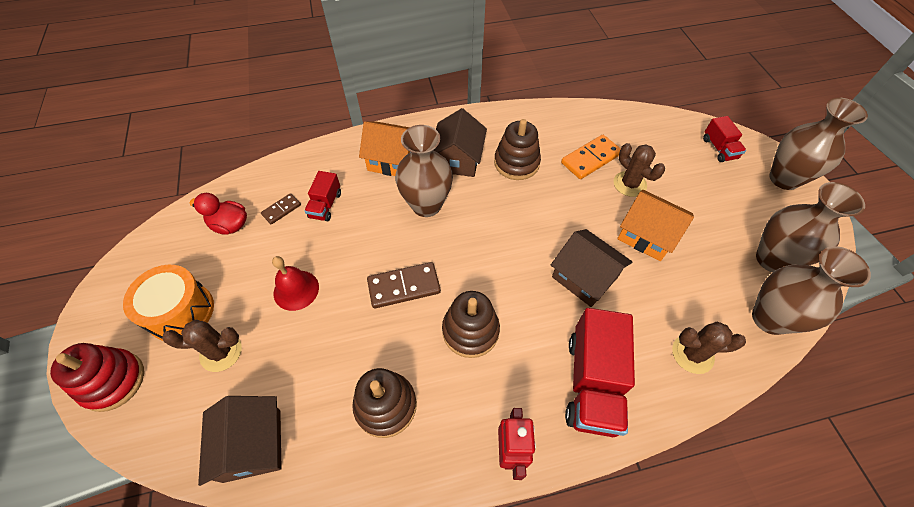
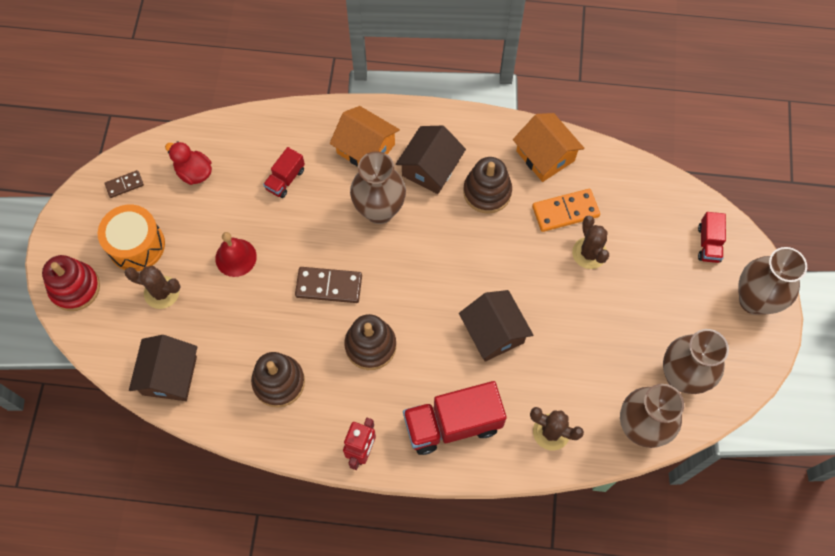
camera: 20 degrees right, 10 degrees up
(281, 210) = (244, 171): brown domino -> brown domino (124, 185)
(592, 383) = (452, 424): red truck -> red truck turned 45 degrees clockwise
(647, 235) = (575, 312): orange house -> orange house (545, 156)

